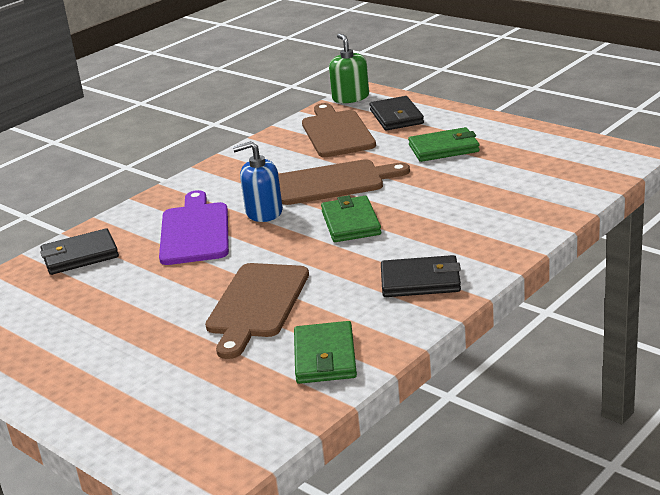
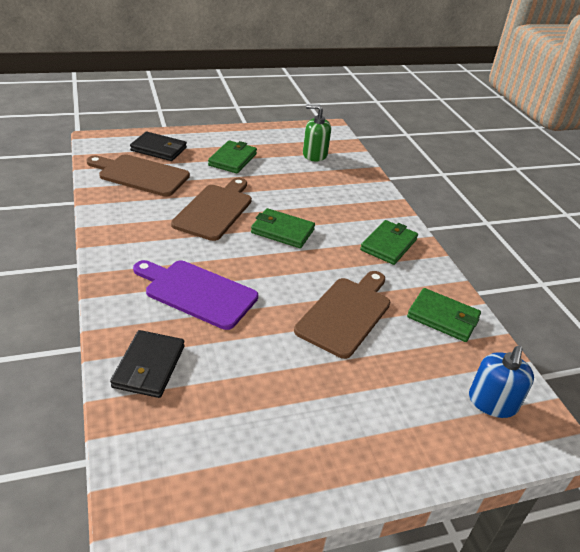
camera: 65 degrees left, 10 degrees up
(257, 304) = (346, 314): brown cutting board -> brown cutting board turned 105 degrees counterclockwise
(264, 212) = (215, 253): blue soap dispenser -> blue soap dispenser (492, 402)
(350, 97) = (95, 146): green soap dispenser -> green soap dispenser (314, 154)
(420, 281) = (388, 245): black wallet -> green wallet

